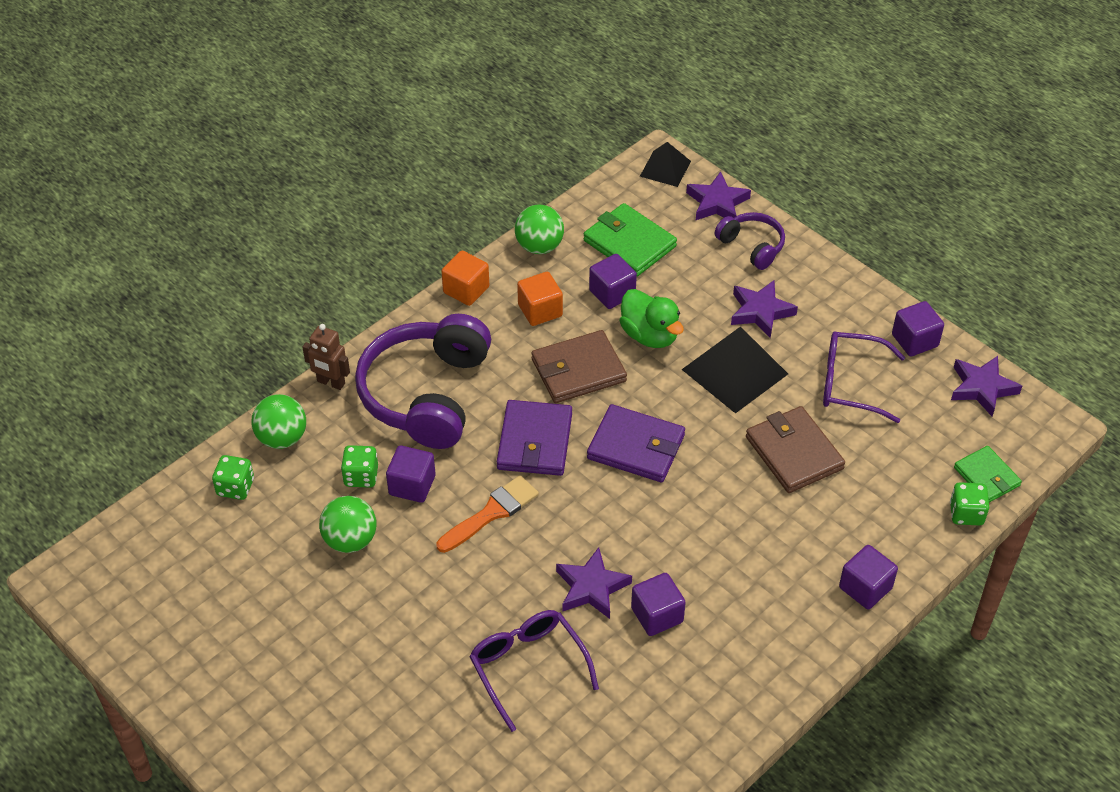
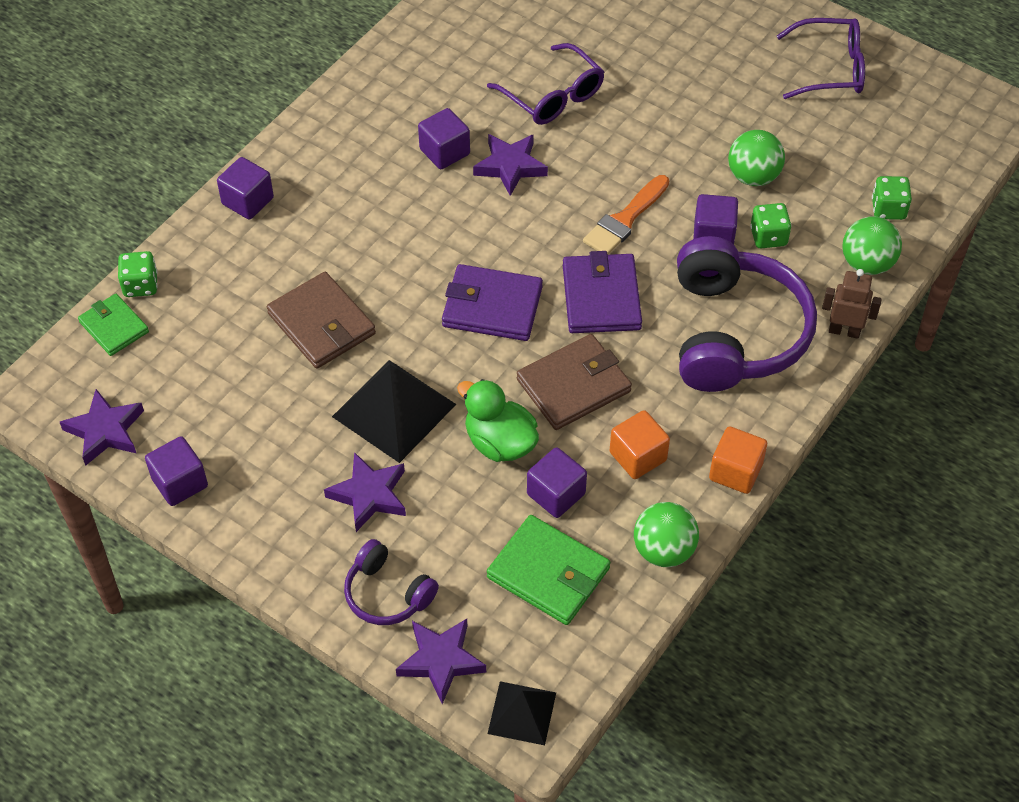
camera: 170 degrees right, 5 degrees up
(850, 383) = (259, 414): purple glasses -> purple glasses (830, 68)

